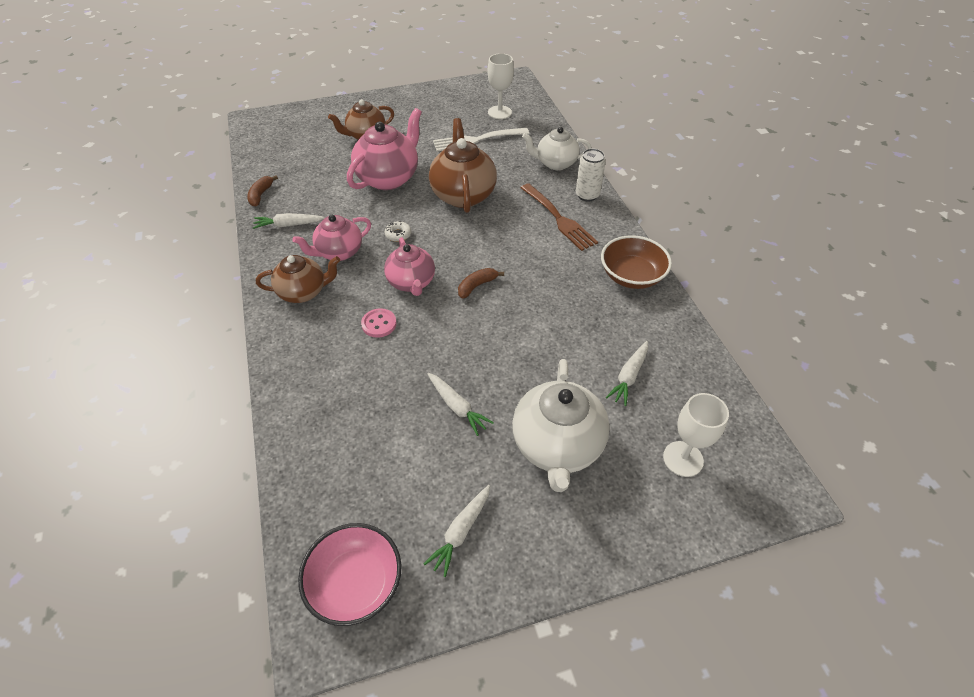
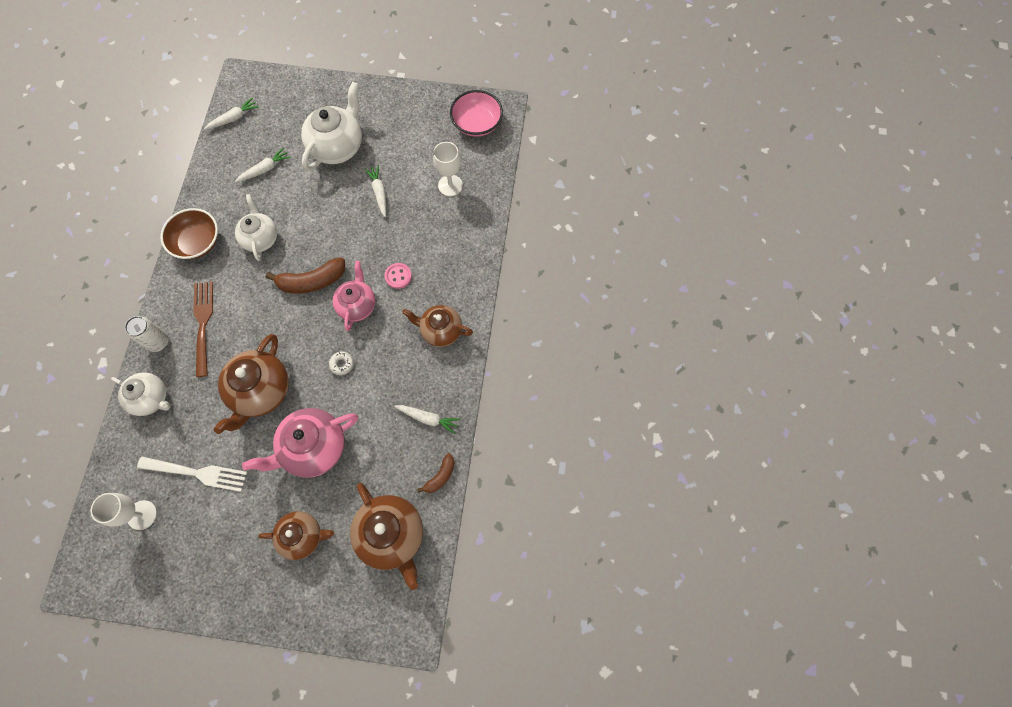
camera: 155 degrees left, 20 degrees up
(291, 154) = (392, 536): none -> brown teapot
(339, 252) = (398, 364): pink teapot -> none
(461, 532) = (415, 125): white carrot -> white carrot (233, 118)
(477, 286) = (312, 281): brown banana -> brown banana, size x1.76
(566, 303) = (261, 238): none -> white teapot
(683, 459) = (276, 113): white goblet -> white goblet (450, 185)

